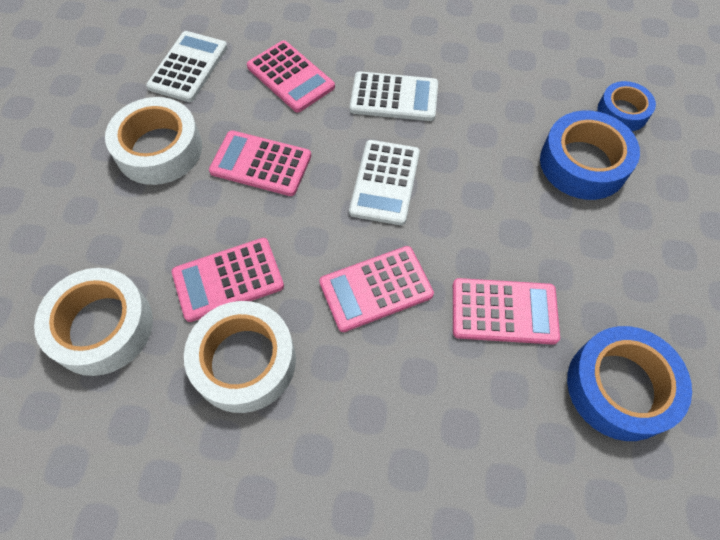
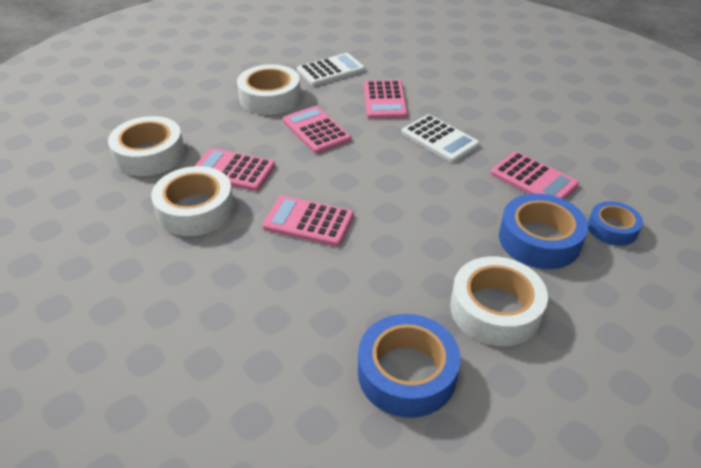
camera: 40 degrees right, 20 degrees down
(385, 182) = (380, 176): white calculator -> none
(504, 311) = (375, 281): pink calculator -> pink calculator (533, 179)
(619, 265) = (495, 309): none -> white tape

